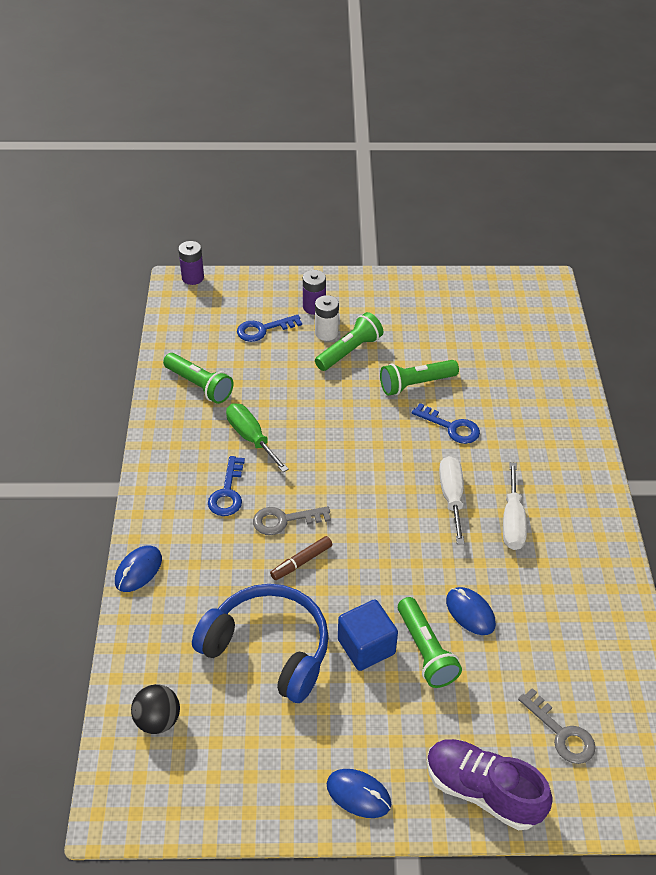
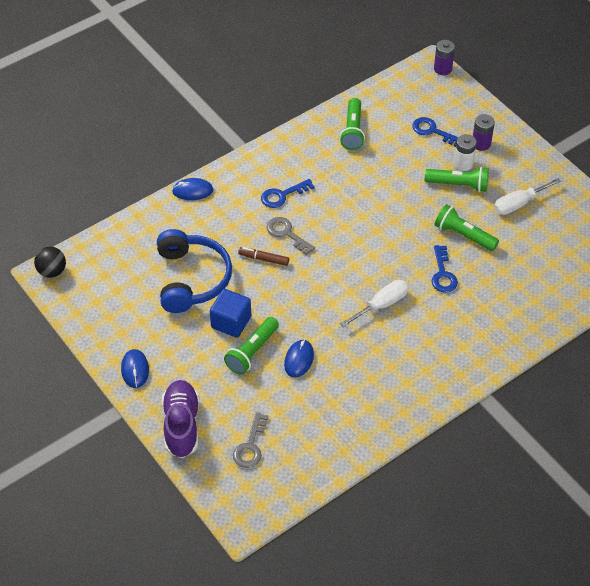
camera: 55 degrees right, 5 degrees up
(158, 720) = (109, 258): black ball -> black ball (52, 271)
(251, 438) = (335, 180): green screwdriver -> none
(512, 521) = (391, 346): white screwdriver -> white screwdriver (518, 204)

